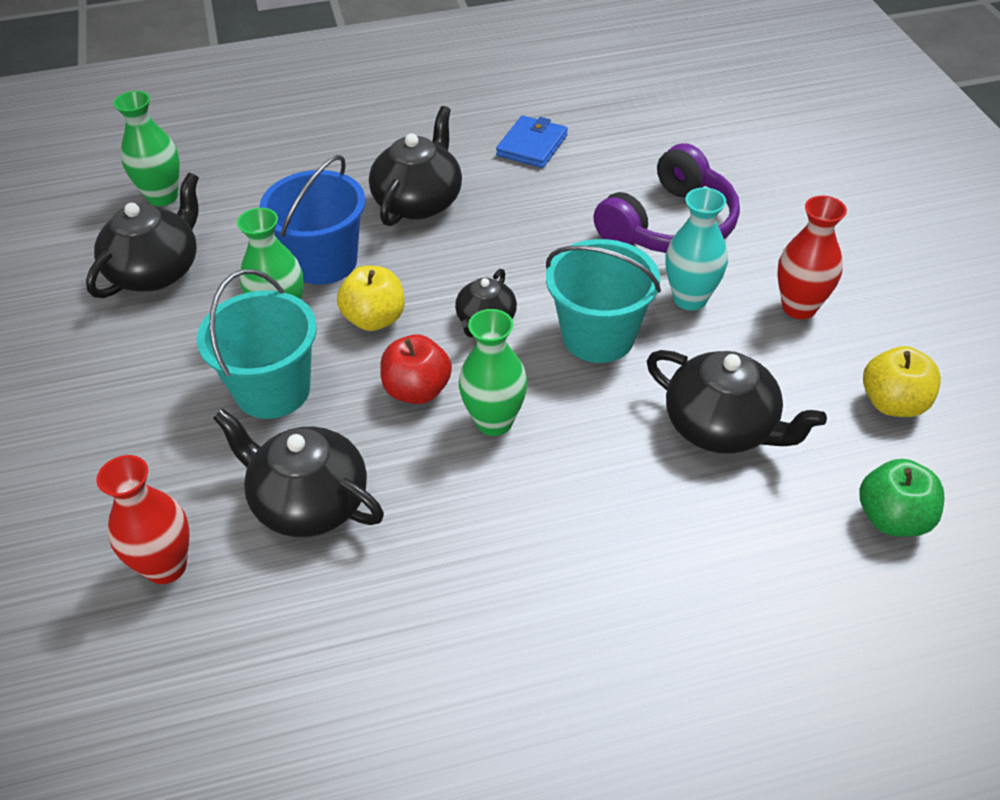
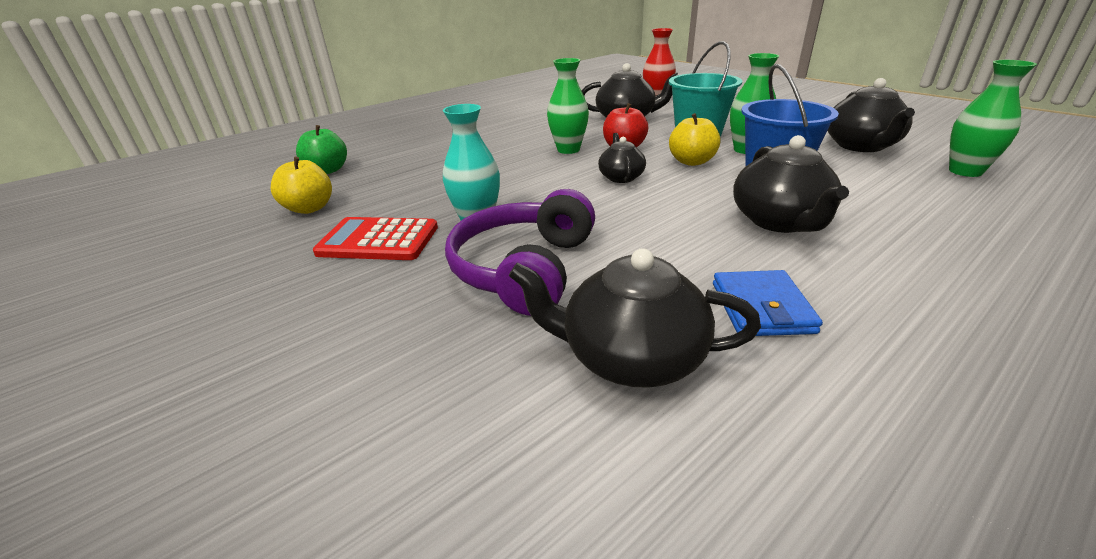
camera: 155 degrees right, 15 degrees down
(598, 336) = (536, 188): turquoise bucket -> none
(722, 427) = (432, 175): black teapot -> black teapot (630, 357)
(799, 307) = (378, 240): red vase -> red calculator

